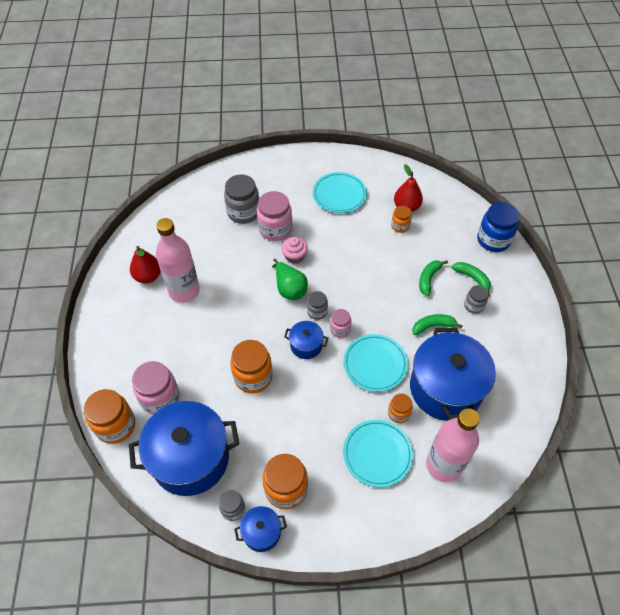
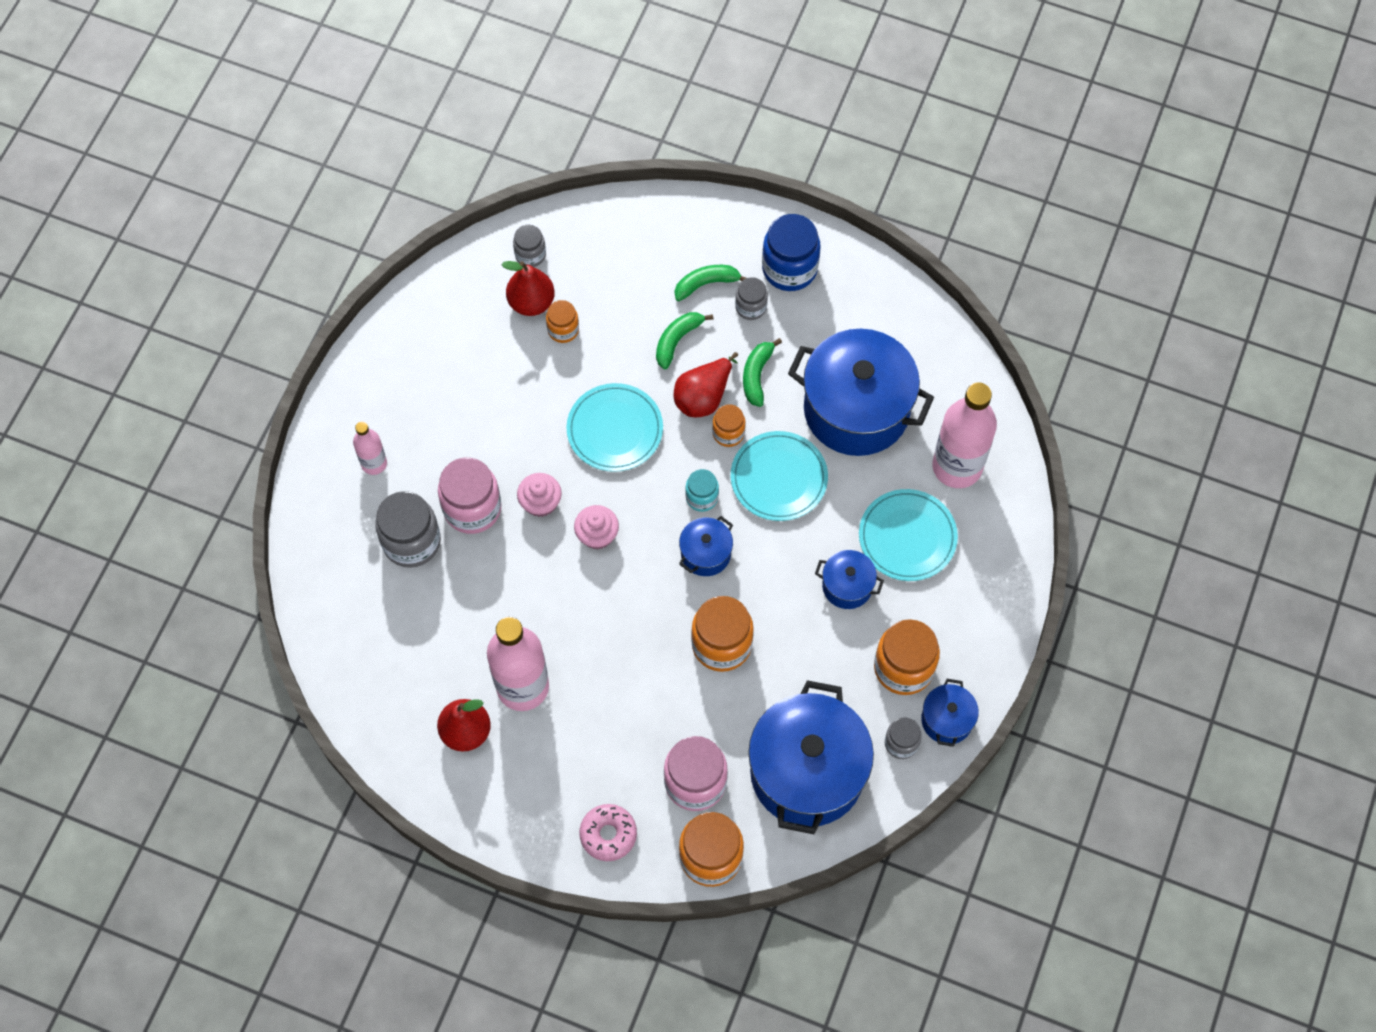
camera: 65 degrees left, 10 degrees up
(112, 366) = (608, 834): none -> pink donut
(278, 181) = (374, 463): none -> pink bottle
(289, 289) = (597, 535): green pear -> pink cupcake
(317, 312) = (656, 515): grey jar -> grey jar (530, 255)
(325, 431) = (847, 586): none -> blue pot
(339, 194) = (453, 385): turquoise plate -> turquoise plate (615, 429)
(340, 329) = (702, 497): pink jar -> turquoise jar
(398, 413) = (864, 484): orange jar -> orange jar (728, 433)
(402, 305) = (703, 397): none -> red pear
(428, 279) = (677, 340): green banana -> green banana turned 75 degrees clockwise
(493, 240) = (655, 220): blue jar -> blue jar (789, 268)

